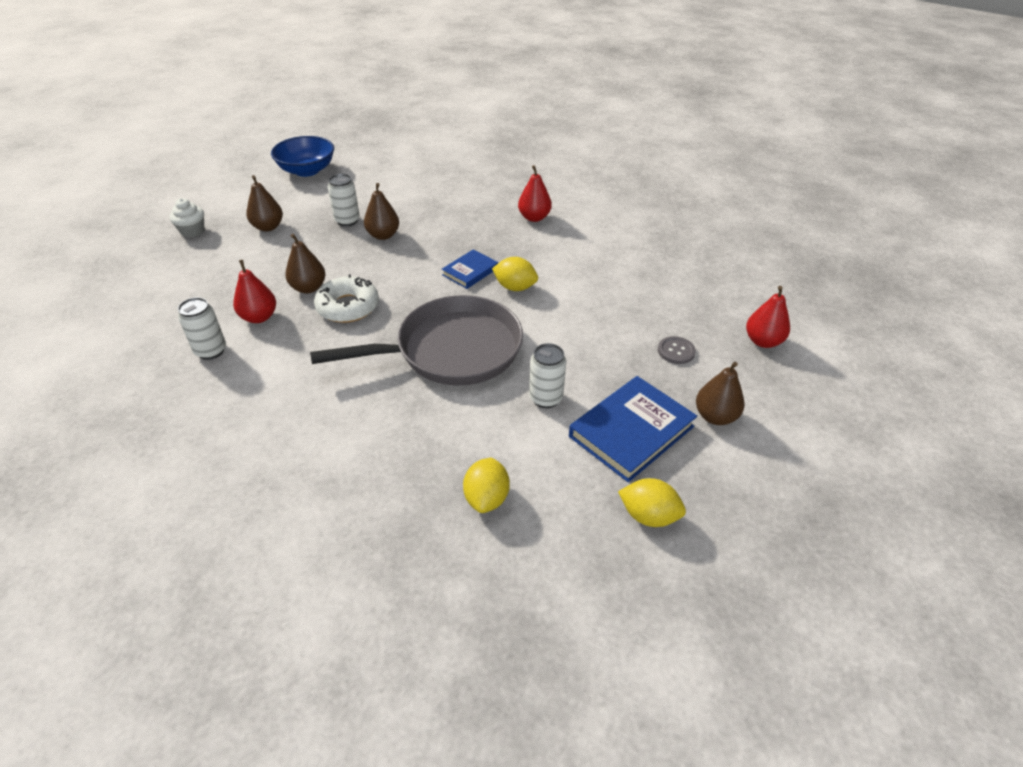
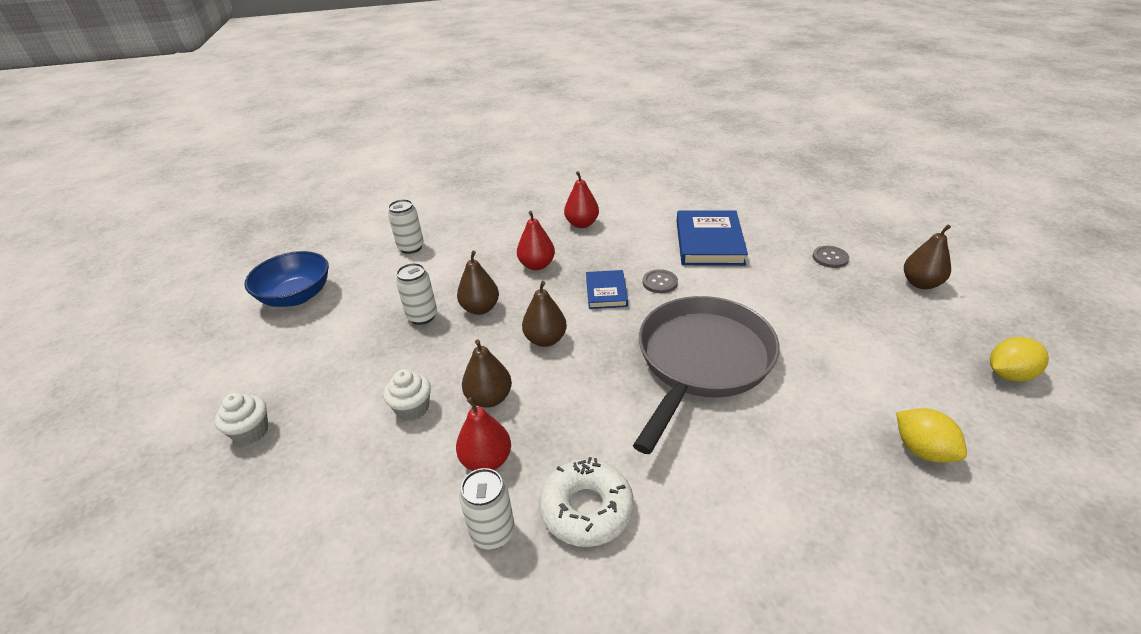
camera: 40 degrees left, 5 degrees down
(268, 227) = (343, 371): brown pear -> brown pear (545, 340)
(268, 267) = (412, 408): none -> white cupcake
(348, 307) = (556, 388): white donut -> white donut (586, 509)
(515, 287) = (660, 282): yellow lemon -> grey button
(545, 398) = (822, 346): white can -> white can (411, 247)
(631, 431) = (903, 328): blue book -> blue book (709, 242)
(763, 341) = (858, 220): red pear -> red pear (537, 265)

